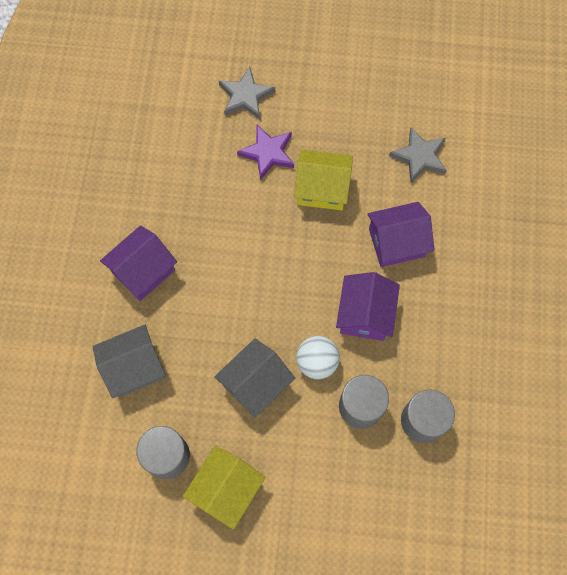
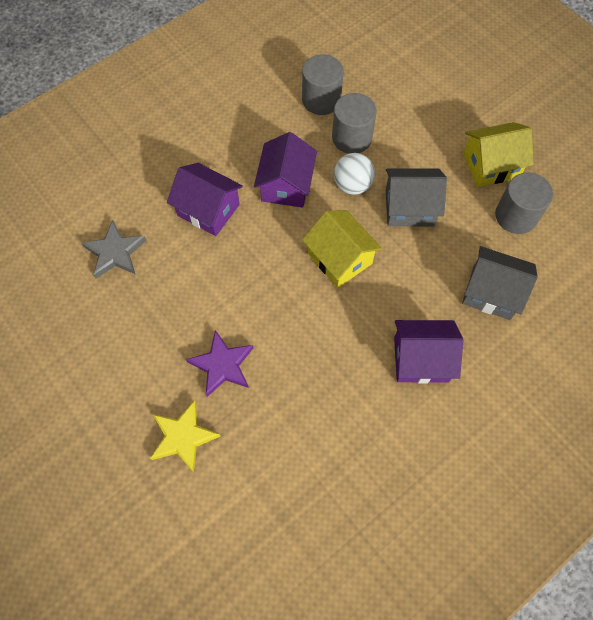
camera: 135 degrees left, 5 degrees down
(245, 96) = (183, 437): grey star -> yellow star
(322, 189) = (214, 296): yellow house -> yellow house (340, 258)
(365, 314) = (286, 185): purple house -> purple house turned 45 degrees counterclockwise

